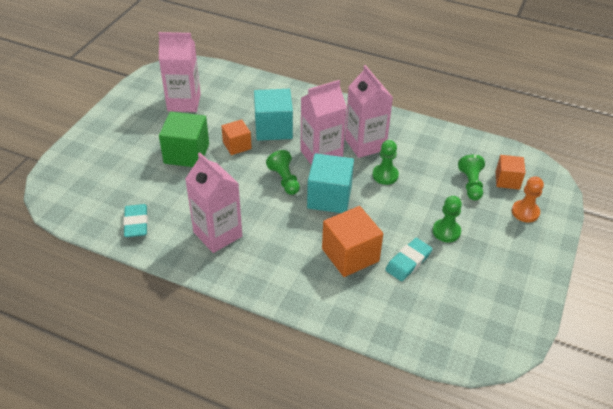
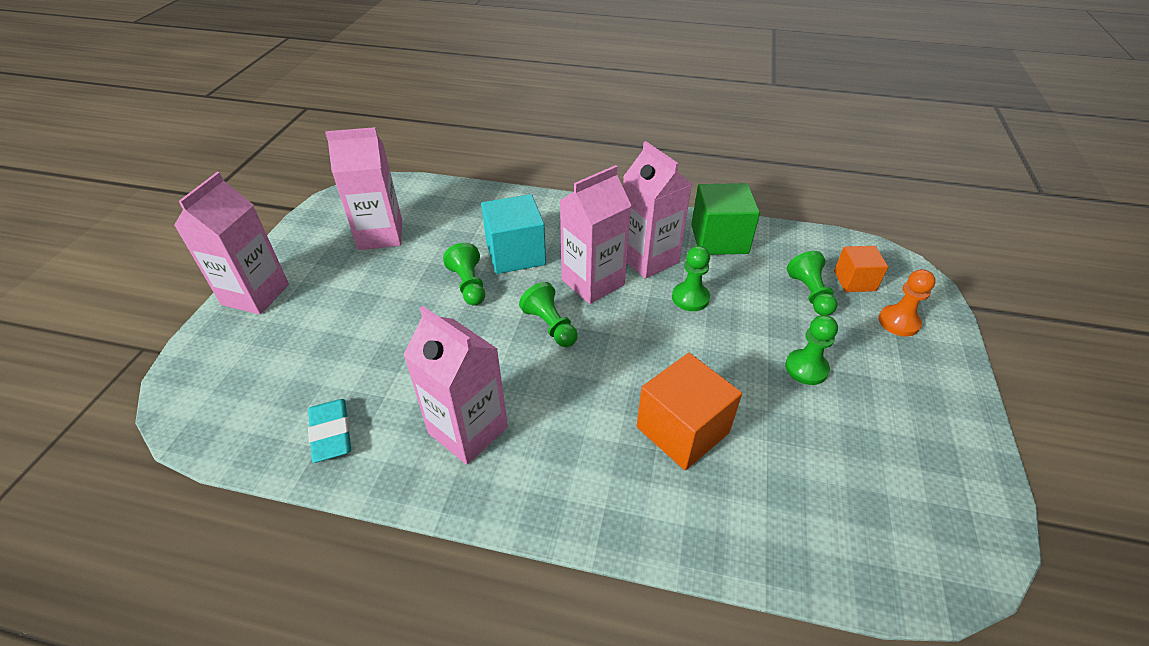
camera: 10 degrees left, 0 degrees up
(98, 132) = (255, 294): none -> pink carton
(186, 153) = (396, 307): green cube -> green cube (719, 239)
(237, 145) = (469, 285): orange cube -> green pawn
(329, 197) = (623, 342): turquoise cube -> none
(408, 262) = (771, 426): turquoise eraser -> none

